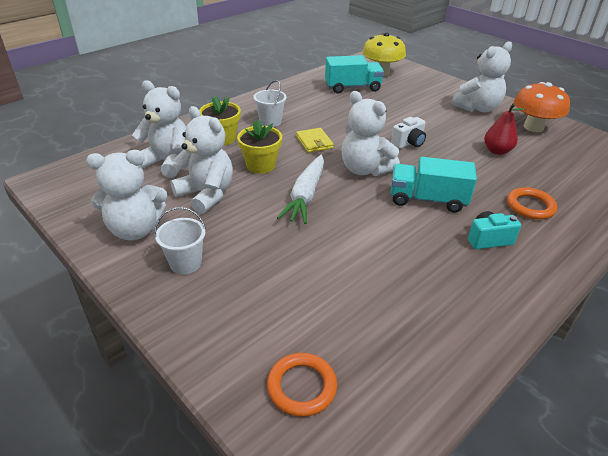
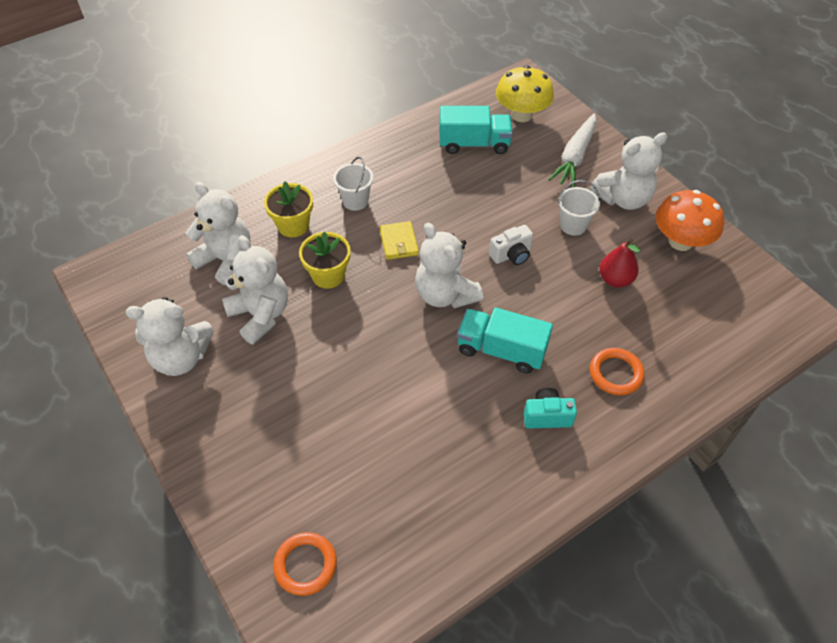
camera: 10 degrees right, 15 degrees up
(185, 263) = (225, 408): white bucket -> white bucket (573, 225)
(305, 196) = (367, 329): white carrot -> white carrot (575, 157)

